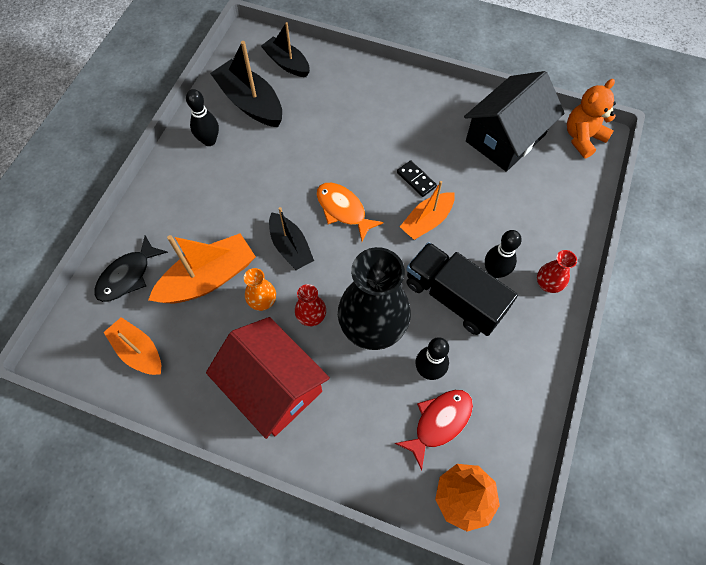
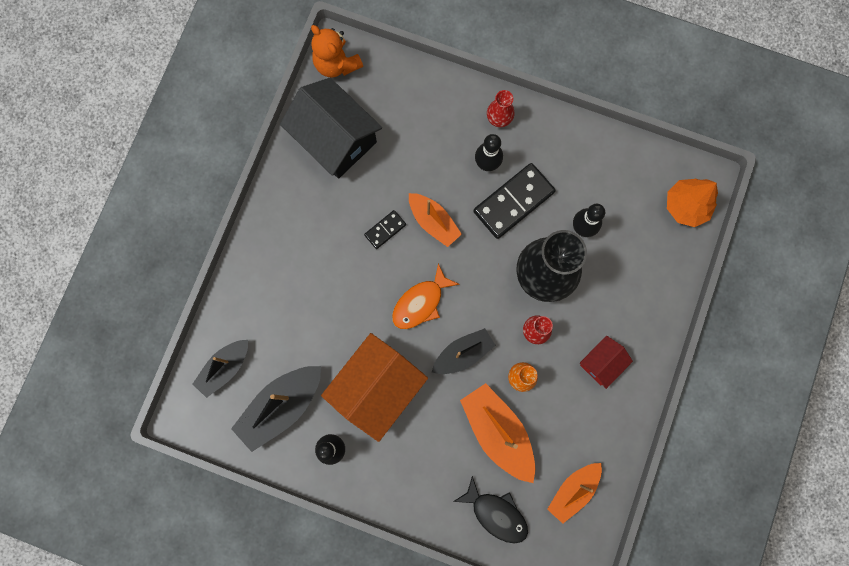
camera: 90 degrees left, 15 degrees up
(261, 174) = (377, 388): none -> orange house
(273, 386) = (601, 363): red house -> red house, size x0.51
(439, 422) = (627, 222): red fish -> none
(454, 297) = (513, 202): black truck -> black domino

